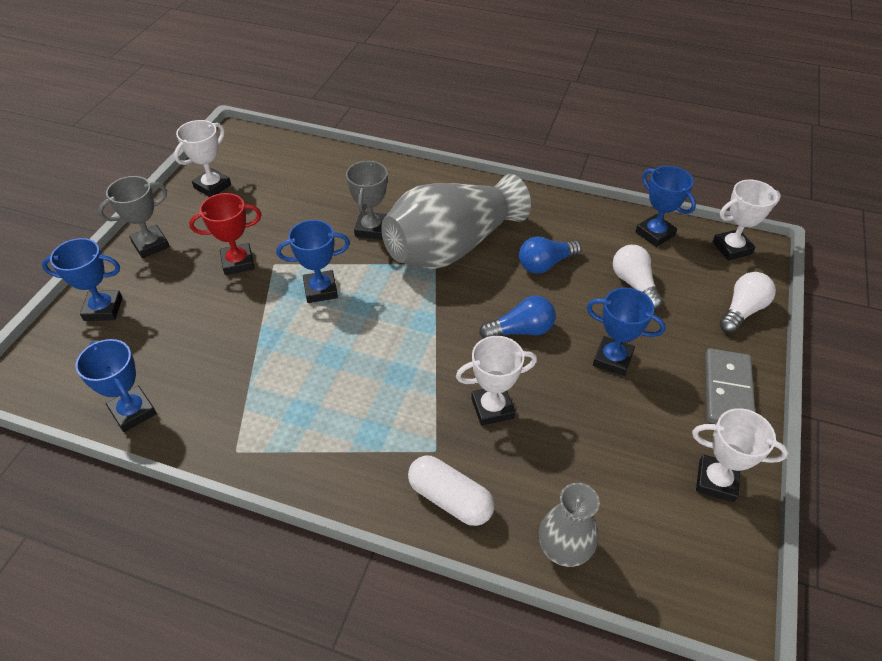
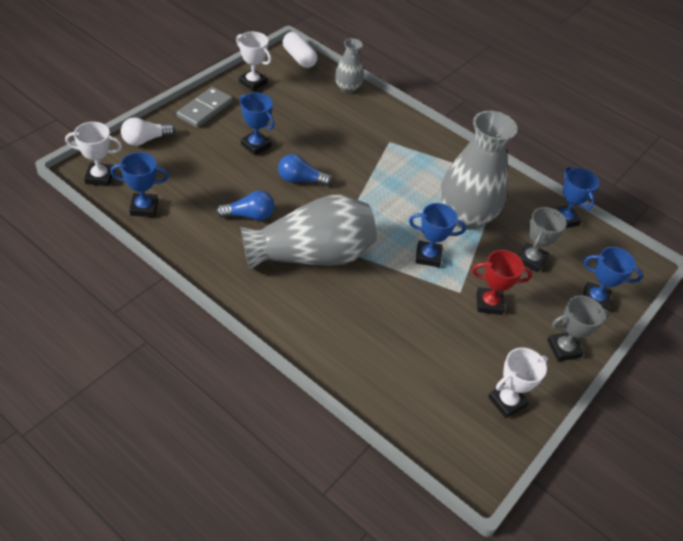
camera: 165 degrees left, 0 degrees up
(284, 361) = (465, 216): none -> grey vase
(371, 229) = (369, 296): grey trophy -> grey trophy (531, 260)
(450, 499) = (391, 121): white capsule -> white capsule (299, 58)
(492, 408) = (346, 148): white trophy -> none
(634, 284) = (198, 180): white light bulb -> none
(655, 234) = (144, 208): blue trophy -> blue trophy turned 75 degrees counterclockwise

